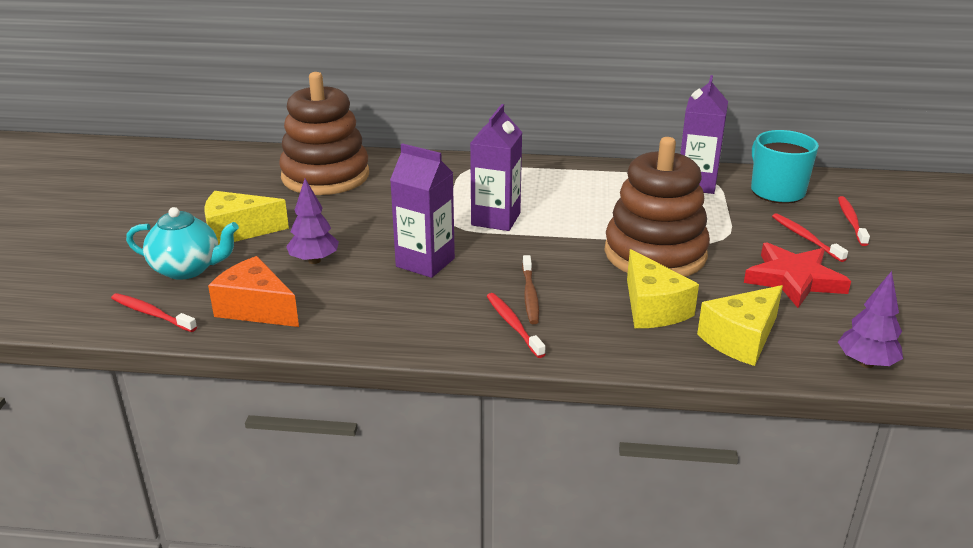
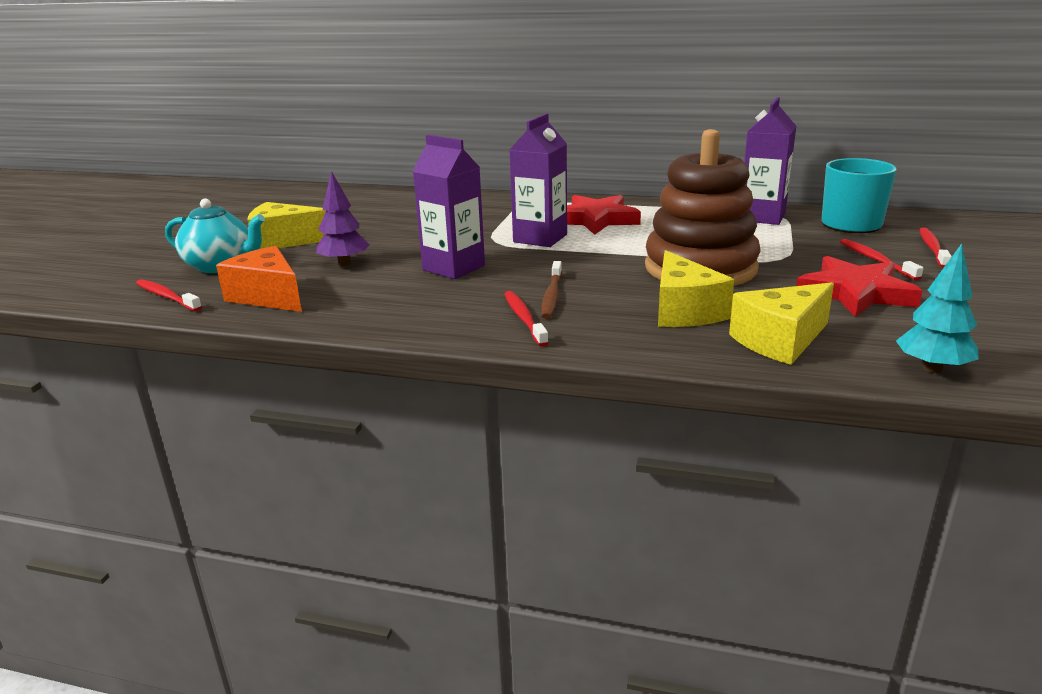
camera: 10 degrees right, 5 degrees down
(325, 176) = (388, 206): brown stacking toy -> none
(542, 191) = (596, 220): none -> red star
(866, 363) = (932, 368): purple tree -> turquoise tree

